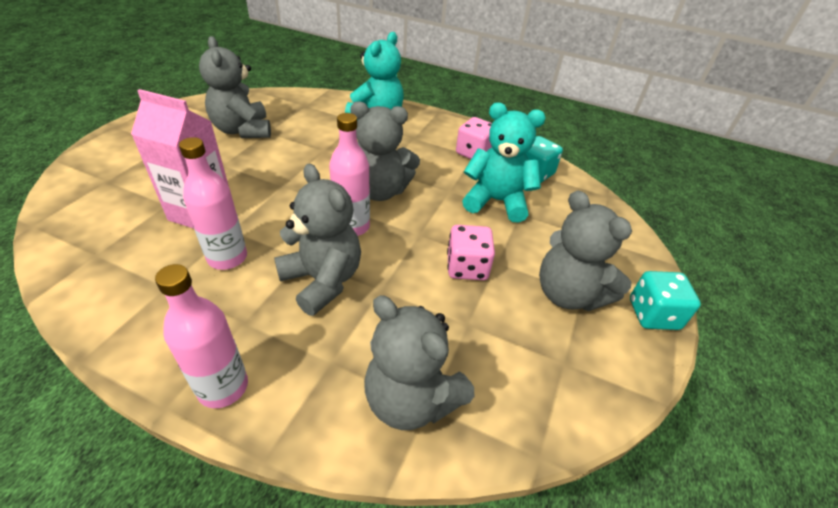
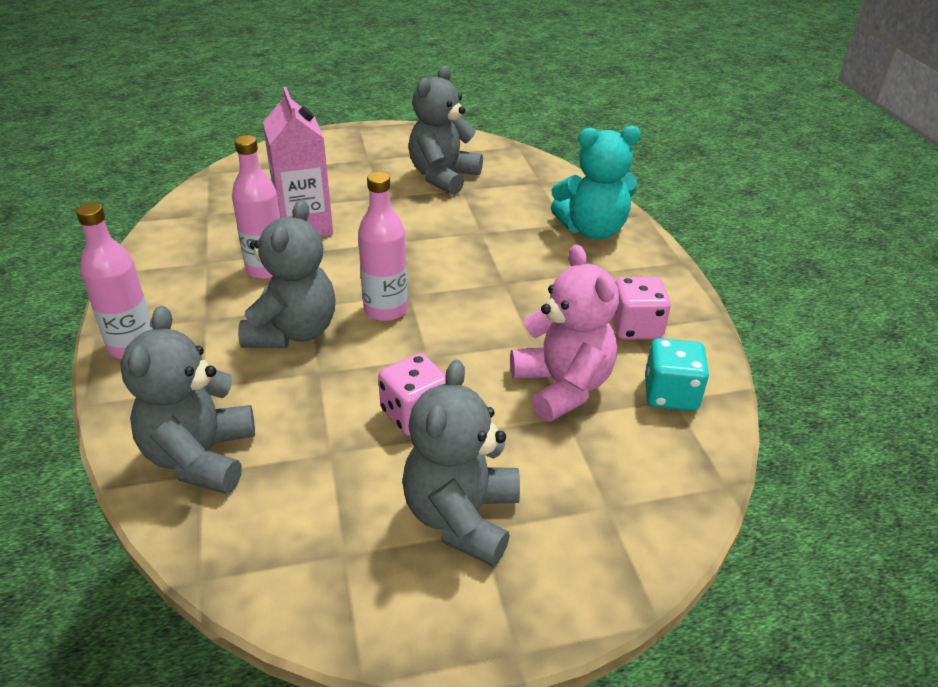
camera: 55 degrees right, 5 degrees down
(380, 191) = (464, 298): grey teddy bear -> none
(496, 201) = (562, 387): turquoise teddy bear -> pink teddy bear
(653, 314) = (512, 618): turquoise dice -> none

